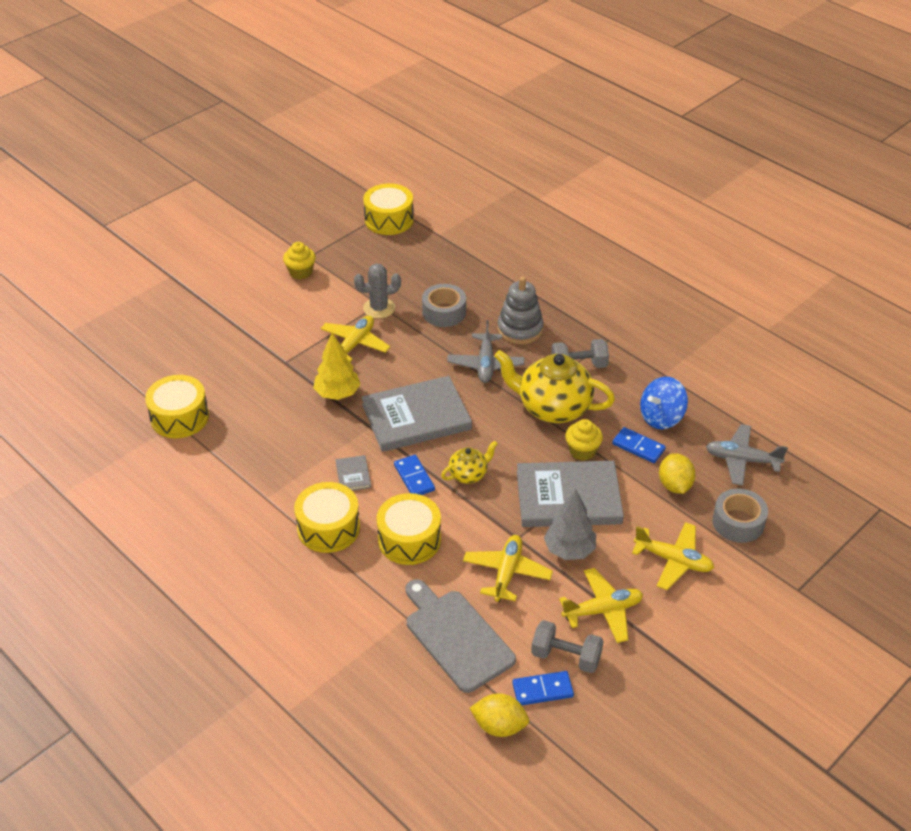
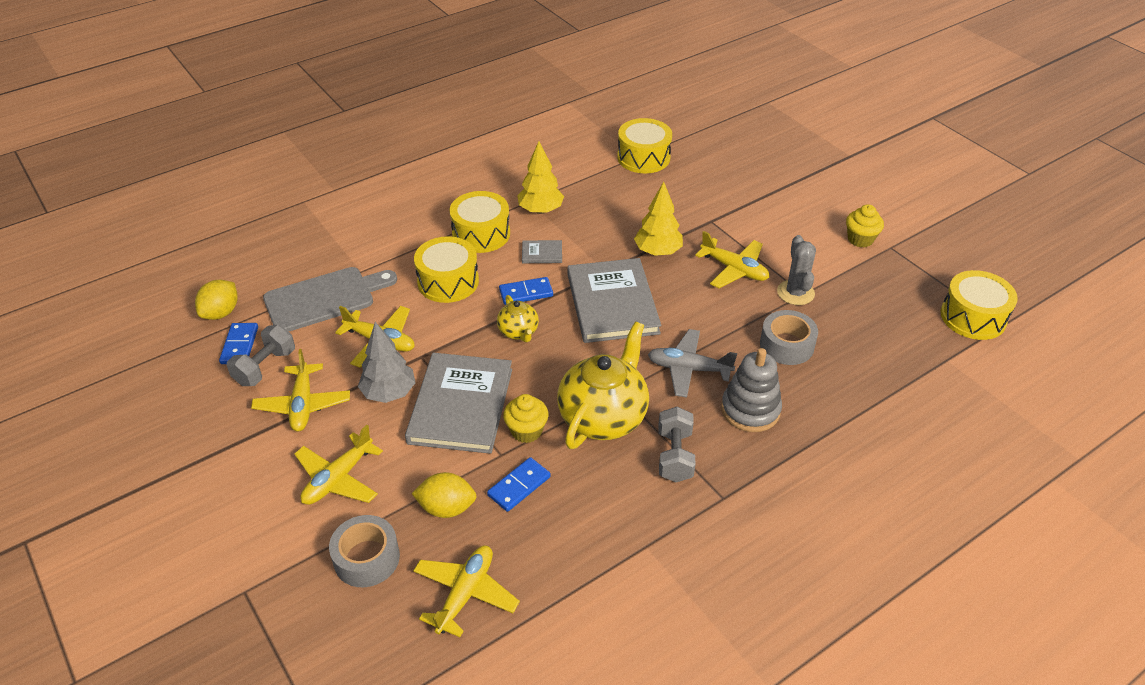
camera: 100 degrees right, 0 degrees up
(282, 486) = (540, 210): none -> yellow tree
(661, 417) = (564, 522): blue spinning top -> none
(742, 460) = (465, 594): grey plane -> yellow plane

